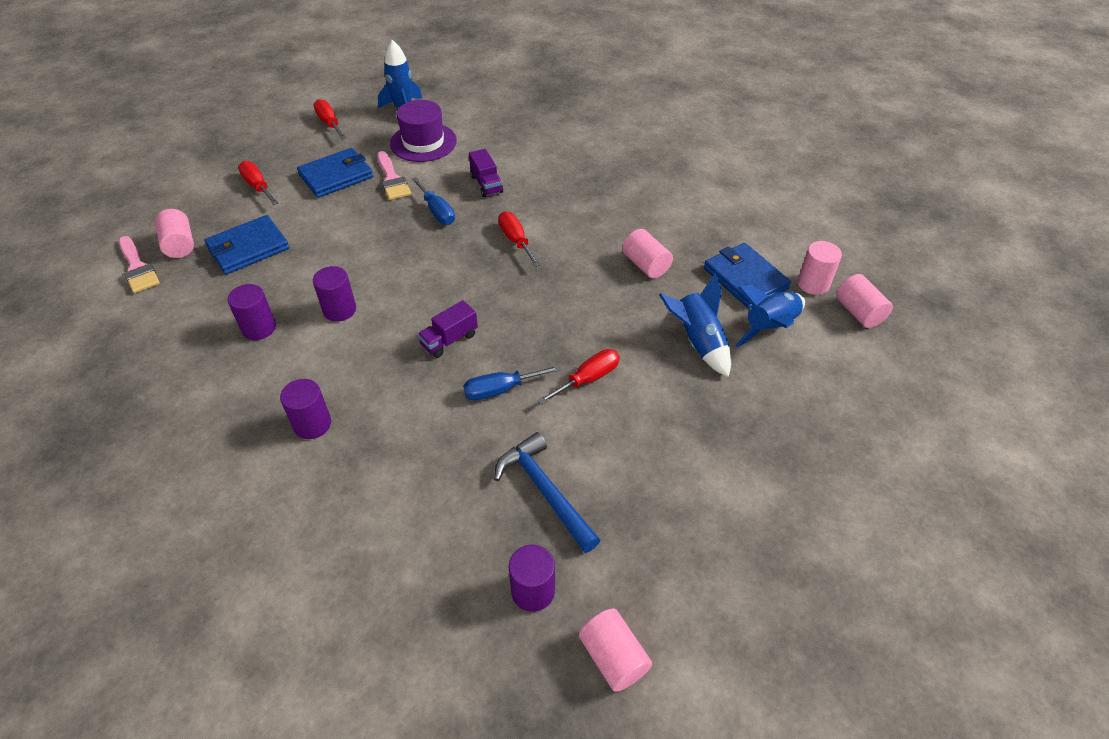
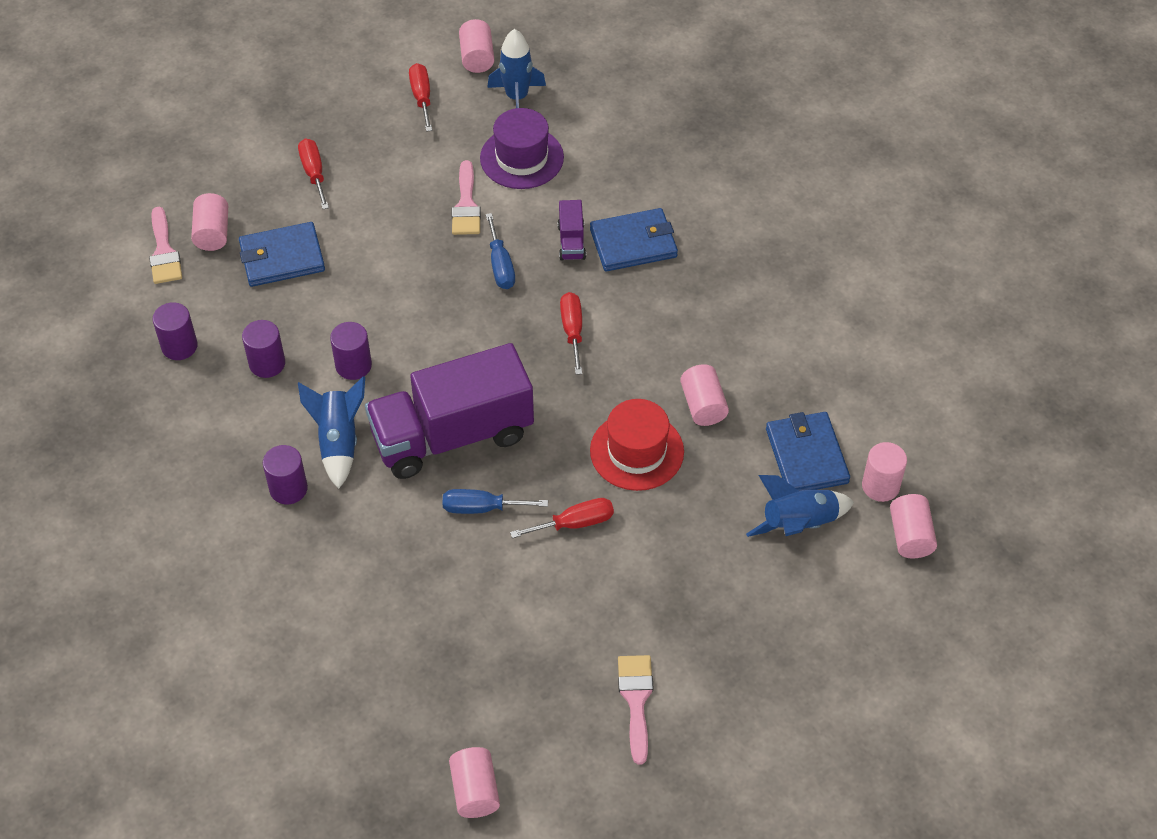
camera: 20 degrees right, 5 degrees up
(336, 176) = (405, 182): blue wallet -> blue wallet (633, 243)
(363, 93) = (477, 57): none -> pink cylinder
(449, 340) = (452, 435): purple truck -> purple truck, size x2.49
(533, 591) = (430, 713): purple cylinder -> purple cylinder (179, 346)
(544, 491) = (480, 626): blue hammer -> none
(611, 310) = (637, 451): none -> red hat
(698, 342) = (711, 517): blue rocket -> blue rocket (338, 442)
(720, 512) = (636, 700): none -> pink brush

